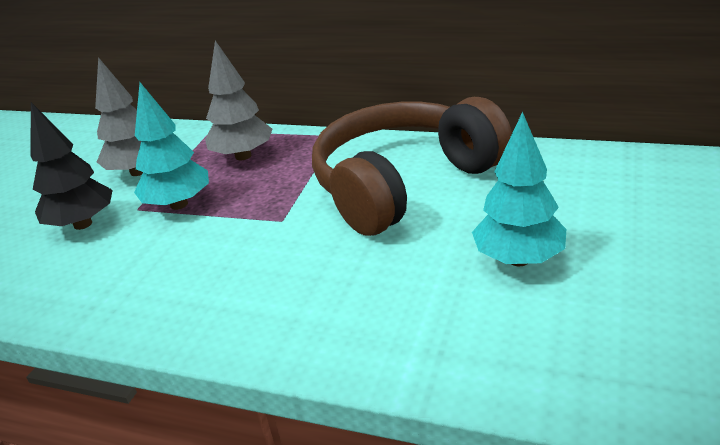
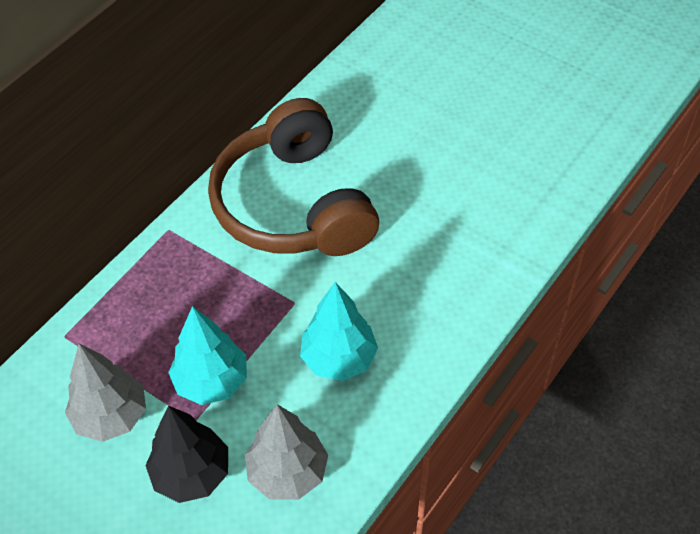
camera: 75 degrees left, 20 degrees up
(243, 156) = (151, 313): grey tree -> grey tree (288, 472)
(518, 259) = (434, 174): turquoise tree -> turquoise tree (339, 359)

